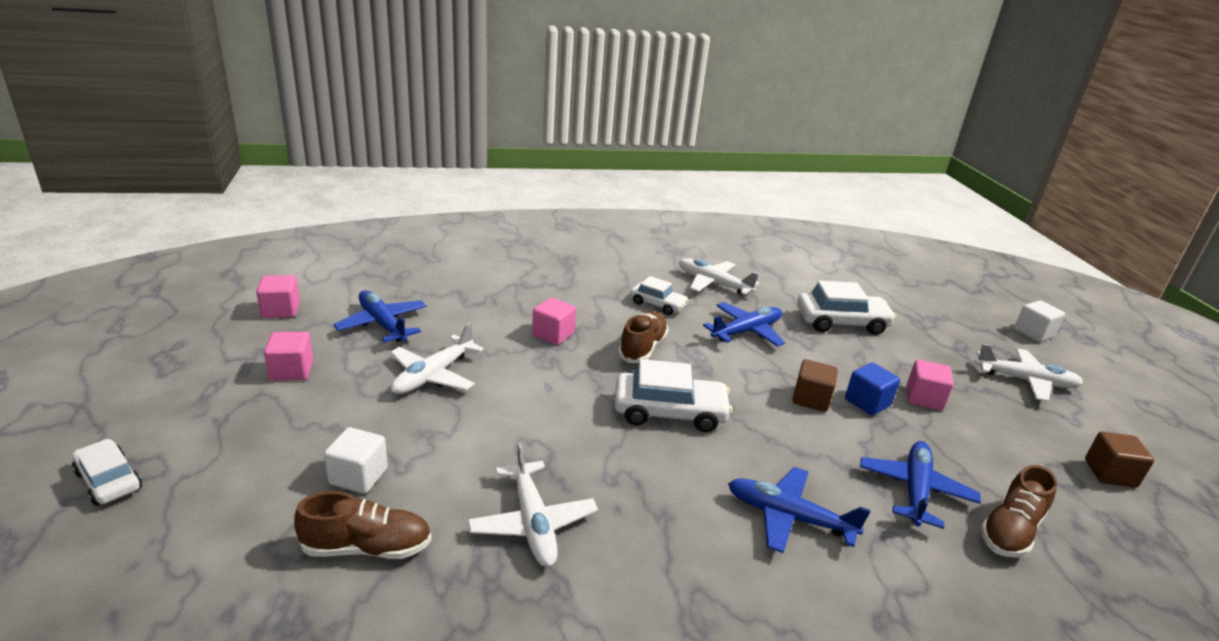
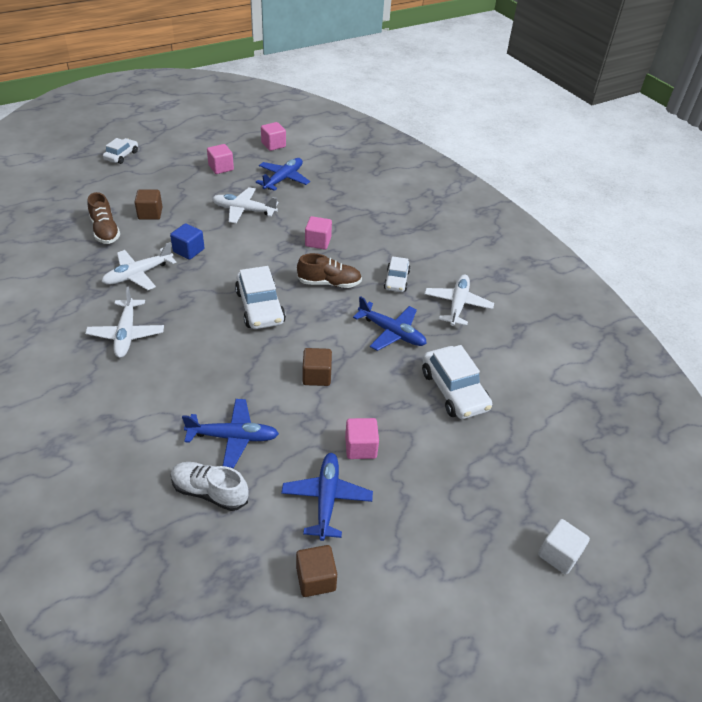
camera: 70 degrees right, 15 degrees up
(358, 476) = (150, 213): white cube -> brown cube
(789, 517) = (179, 372): blue plane -> blue plane (326, 499)
(867, 402) = (332, 410): blue cube -> blue cube (188, 250)
(1010, 531) = (210, 492): brown shoe -> white shoe
(1025, 381) = (442, 531): white plane -> white plane (126, 334)

